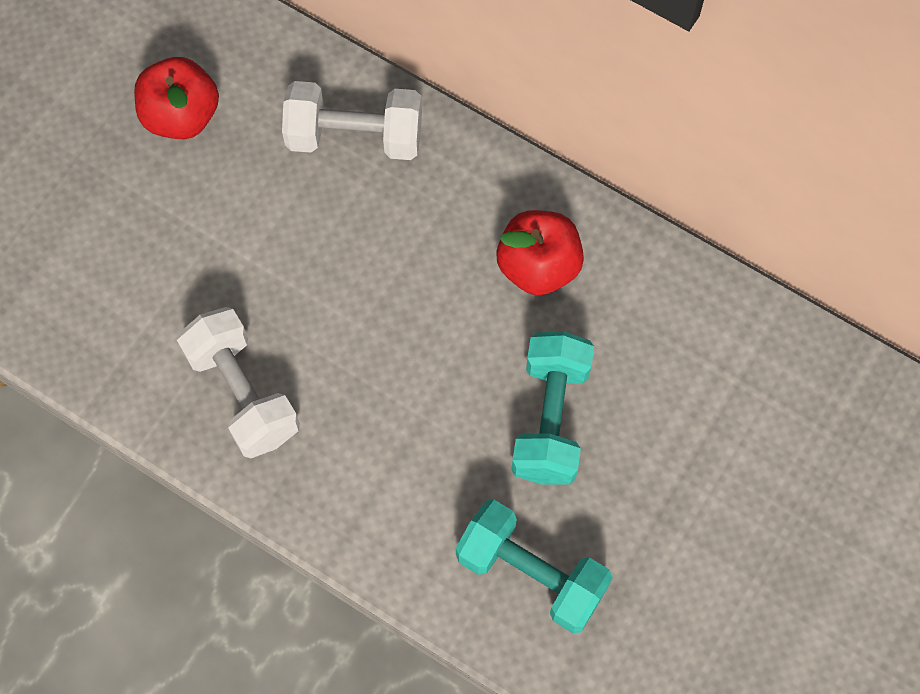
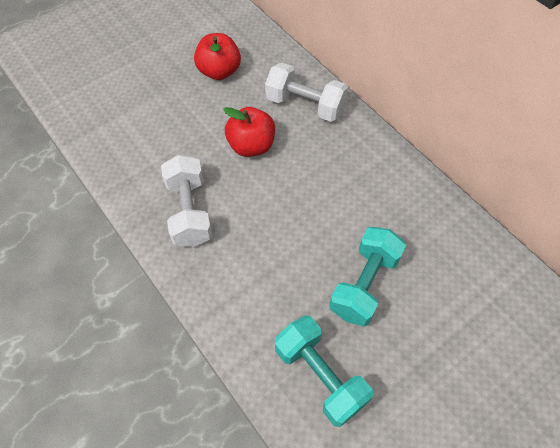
camera: 20 degrees right, 10 degrees down
(538, 266) = (385, 198): red apple -> red apple (251, 146)

